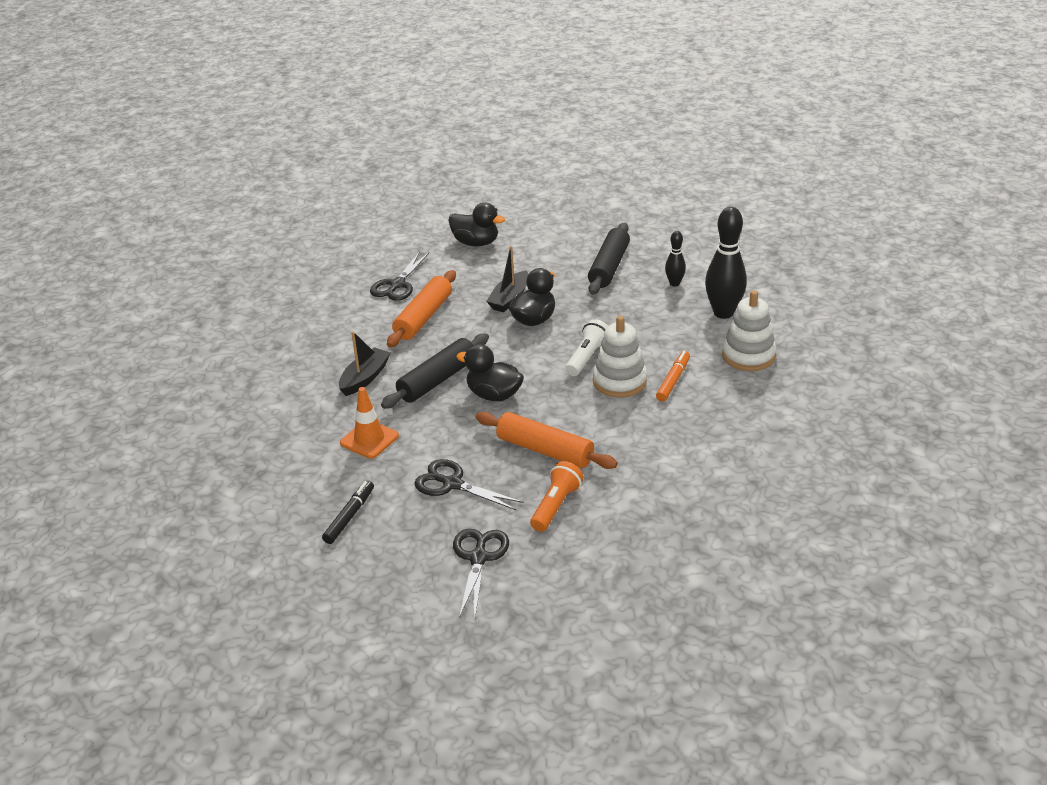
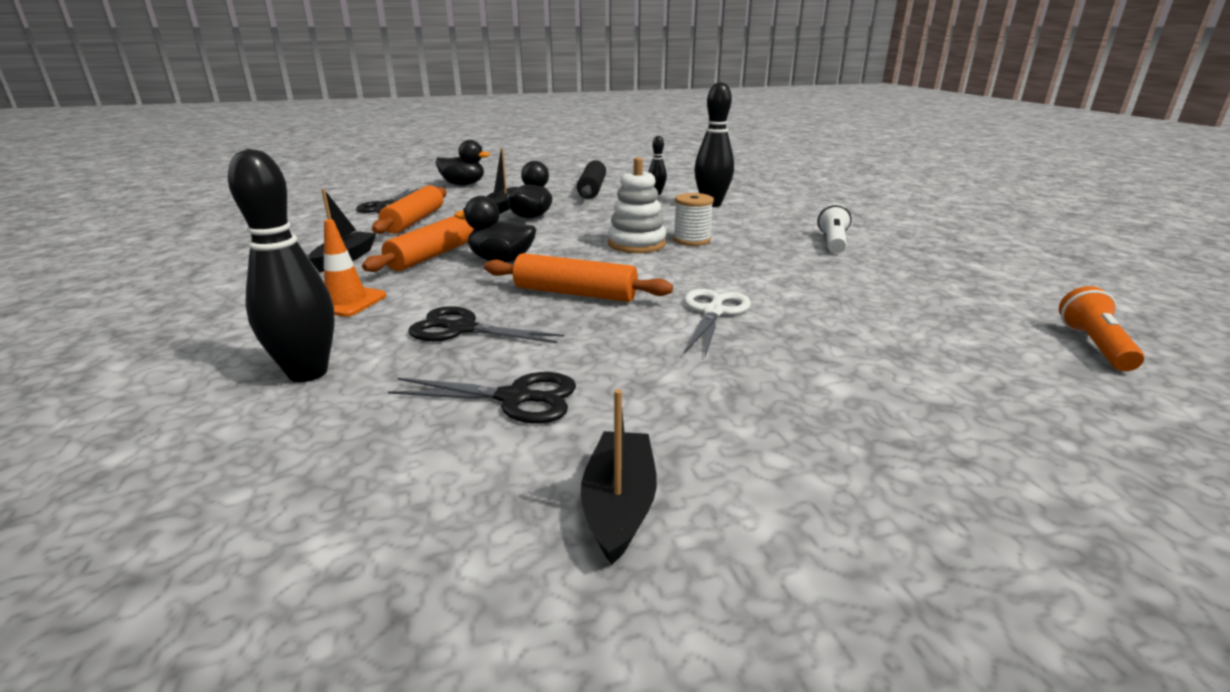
camera: 15 degrees left, 10 degrees down
(349, 516) = (308, 373): black marker -> black bowling pin
(437, 380) = (433, 255): black rolling pin -> orange rolling pin
(478, 558) = (515, 398): black scissors -> black scissors turned 105 degrees clockwise
(521, 644) = (619, 505): none -> black boat
(556, 506) = (608, 336): orange flashlight -> orange flashlight (1094, 345)
(587, 357) = (595, 233): white flashlight -> white flashlight (833, 242)
(645, 488) = (713, 312): none -> white scissors
(673, 380) = (691, 240): orange marker -> white spool
(748, 356) = (753, 223): white stacking toy -> none

